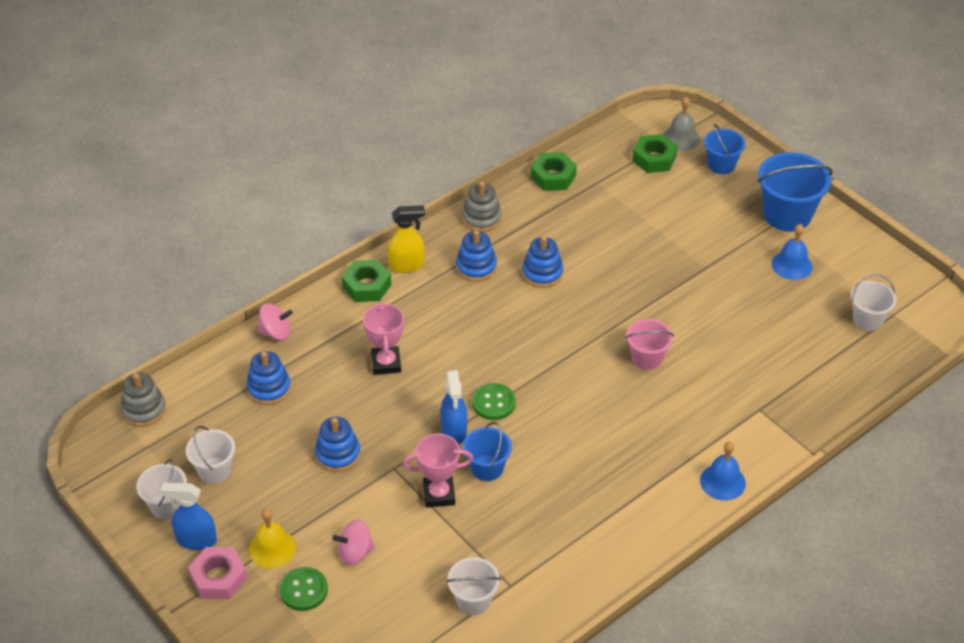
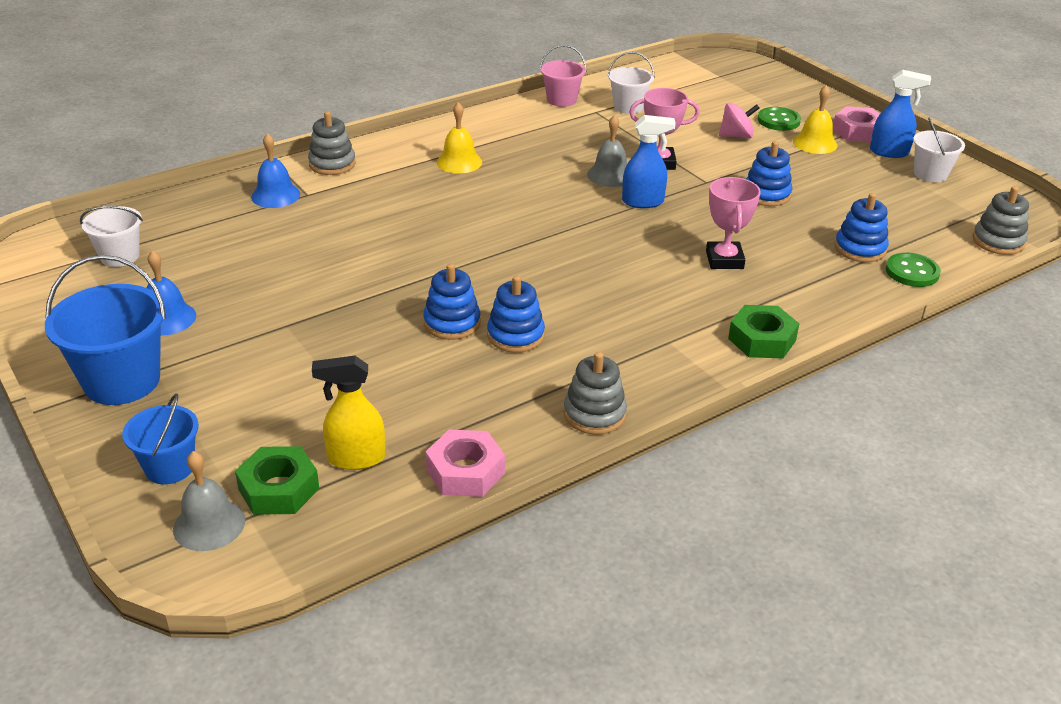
camera: 175 degrees left, 10 degrees down
(214, 470) = (893, 192): white bucket -> none
(276, 333) = (871, 298): pink spinning top -> none
(407, 265) = (707, 360): yellow spray bottle -> yellow spray bottle (355, 458)
(454, 431) = (643, 202): blue spray bottle -> blue spray bottle turned 90 degrees clockwise
(476, 267) = (608, 350): blue stacking toy -> blue stacking toy (452, 323)
(487, 468) = (610, 175): blue bucket -> grey bell
(493, 403) = (598, 219): green button -> green button (912, 272)
(553, 176) = (465, 471): green nut -> pink nut
(637, 473) = (459, 162): none -> yellow bell
(647, 358) = (410, 242): pink bucket -> pink bucket (561, 100)
(722, 482) = (377, 151): blue bell -> blue bell (275, 195)
(757, 456) = (332, 164): none -> grey stacking toy

